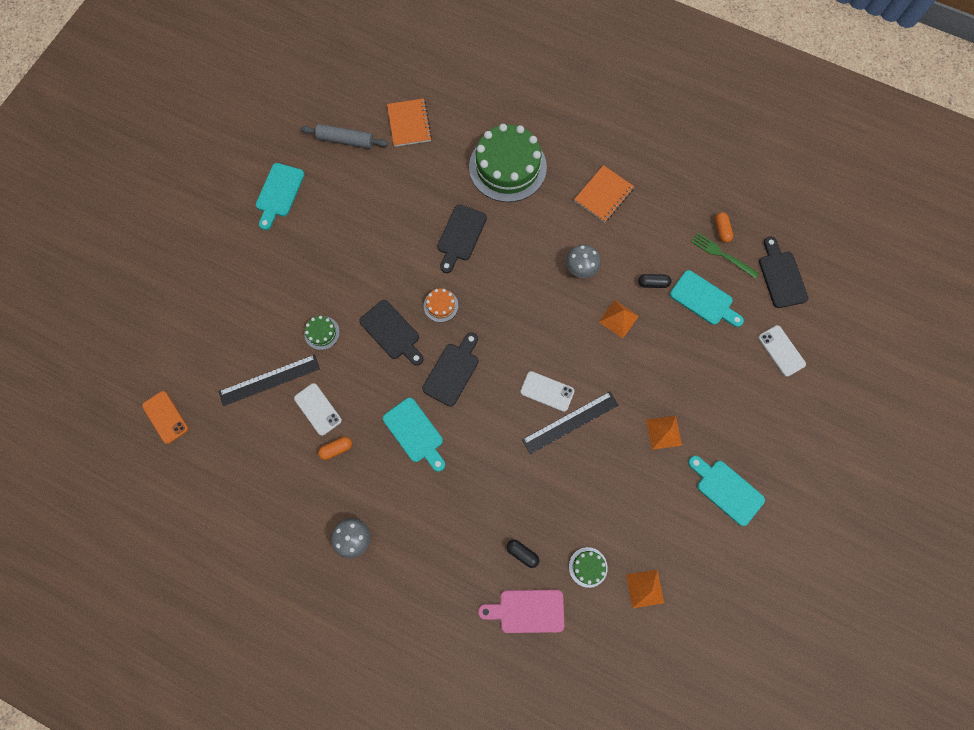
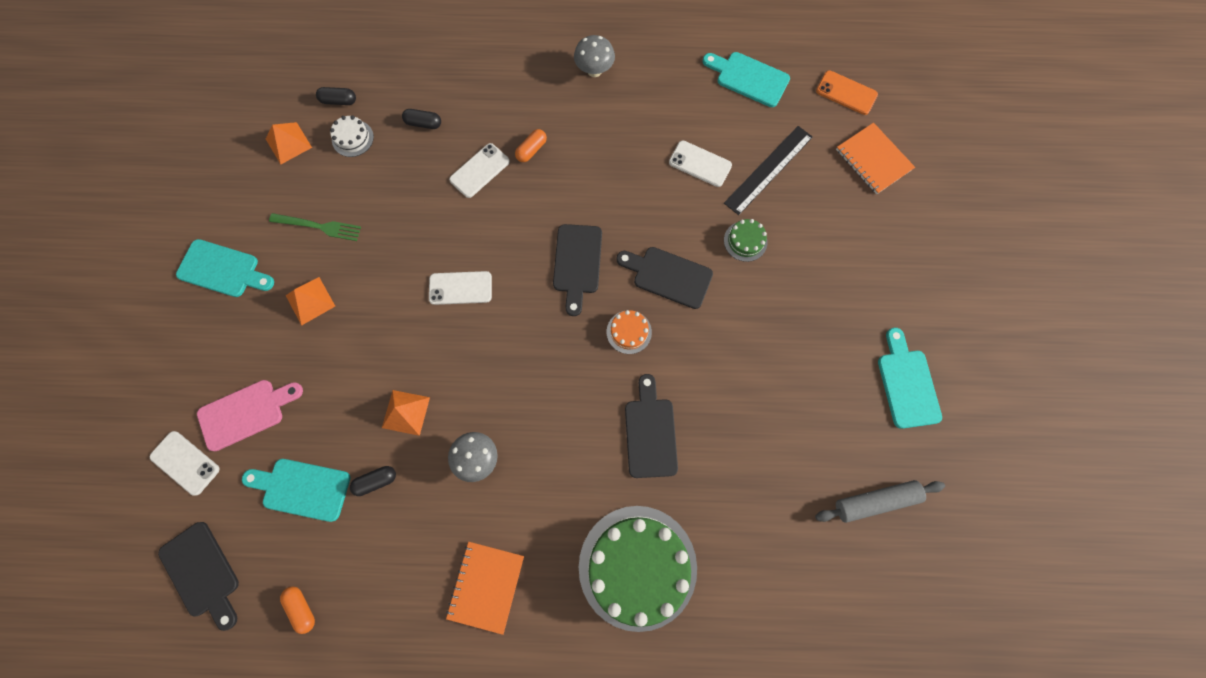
camera: 155 degrees right, 0 degrees up
(336, 449) = (658, 136): orange capsule -> orange capsule (531, 150)
(409, 124) = (807, 571): orange notebook -> orange notebook (873, 160)
(415, 433) = (585, 184): turquoise cutting board -> turquoise cutting board (748, 78)
(493, 484) = (480, 171): none -> white phone
(527, 610) = (399, 80): pink cutting board -> pink cutting board (246, 413)
(570, 422) = (421, 266): black ruler -> none
(588, 567) = (352, 138): green cake -> white cake
(588, 613) = (339, 101): none -> black capsule
(721, 254) = (293, 568): green fork -> green fork (319, 226)

